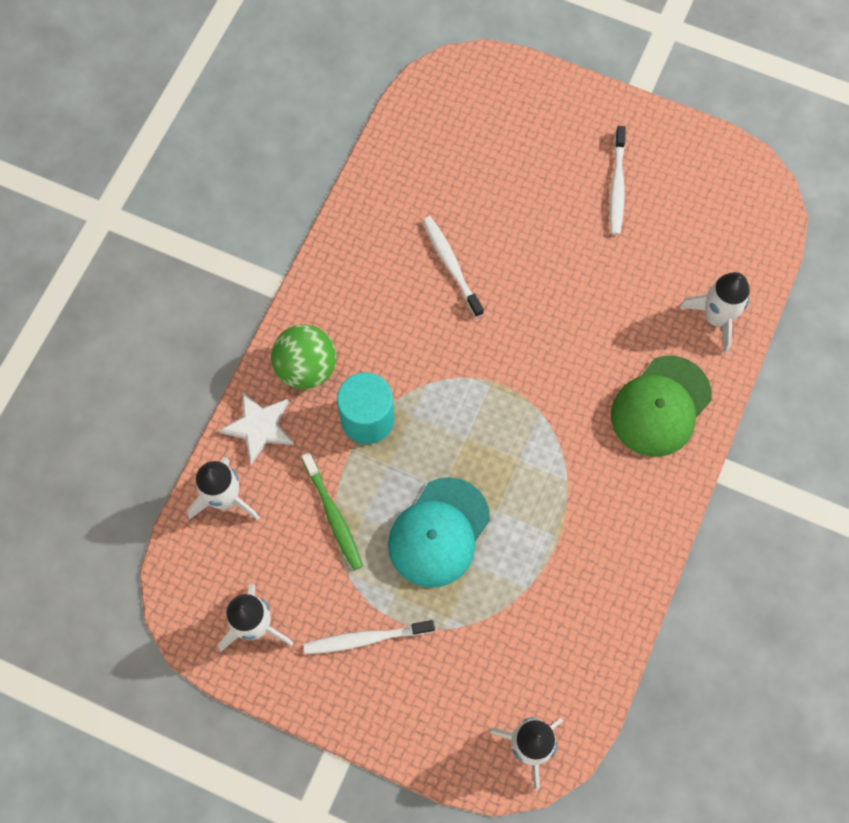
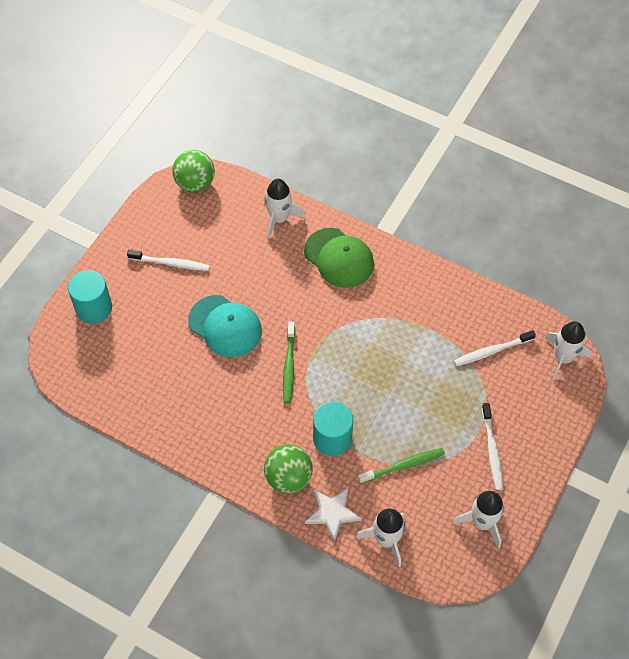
camera: 85 degrees left, 10 degrees down
(438, 533) = (419, 399): turquoise cap -> turquoise cap (225, 326)
(451, 265) = (217, 374): white toothbrush -> white toothbrush (492, 351)
(472, 354) = (289, 366): none -> green toothbrush
(533, 104) = (94, 308): none -> turquoise cylinder
(758, 199) = (195, 183): none -> green ball

